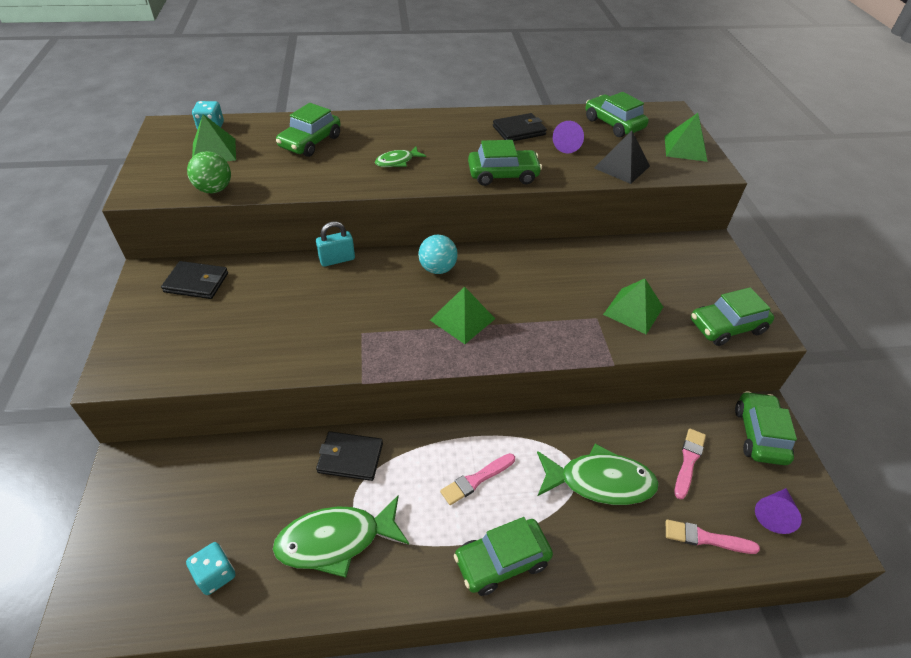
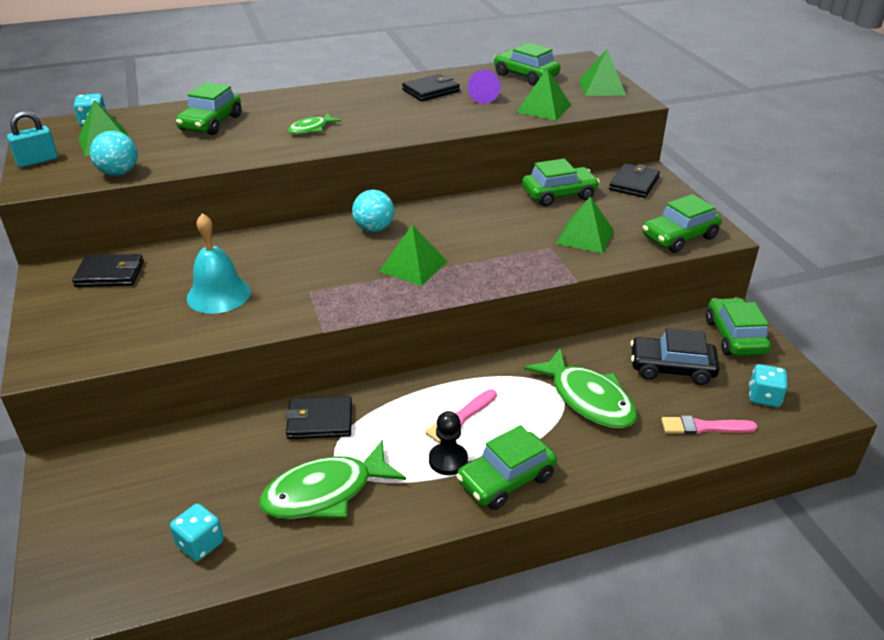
camera: 10 degrees left, 10 degrees down
(214, 189) = (119, 173): green ball -> turquoise ball
(281, 322) = (218, 294): none -> turquoise bell
(337, 260) = (262, 235): turquoise padlock -> turquoise padlock (37, 161)
(454, 527) = (448, 460): none -> black pawn
(503, 175) = (425, 127): green car -> green car (559, 194)
(600, 481) = (588, 399): green fish -> green fish turned 60 degrees clockwise
(621, 167) = (543, 108): black pyramid -> green pyramid
(688, 461) = (671, 368): pink brush -> black car
(695, 253) = (634, 183): none -> black wallet
(774, 513) = (764, 397): purple cone -> turquoise dice

